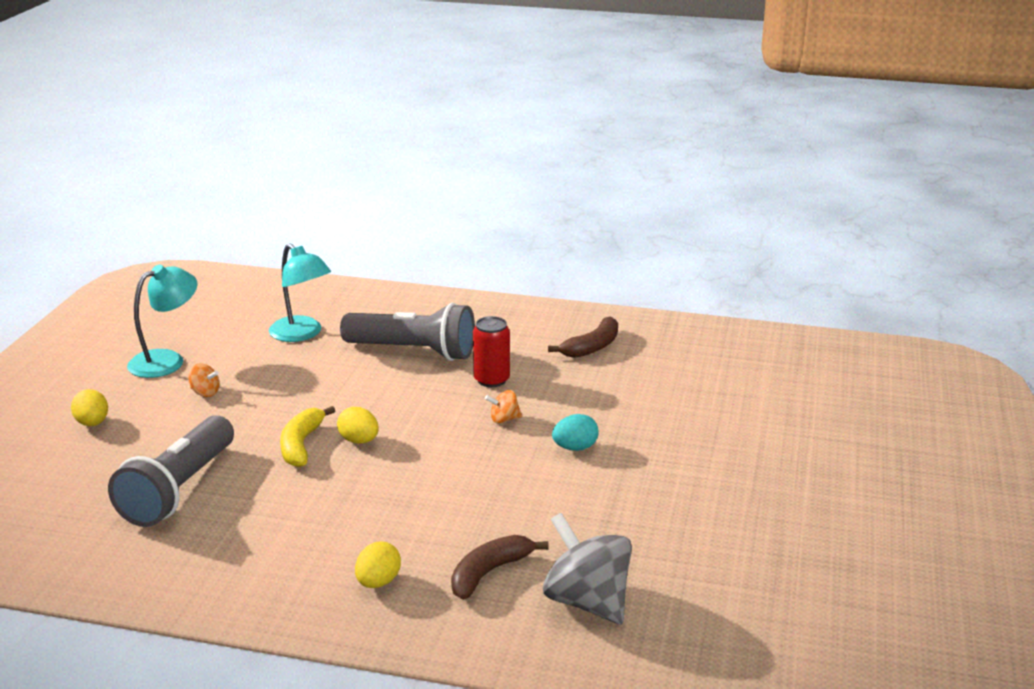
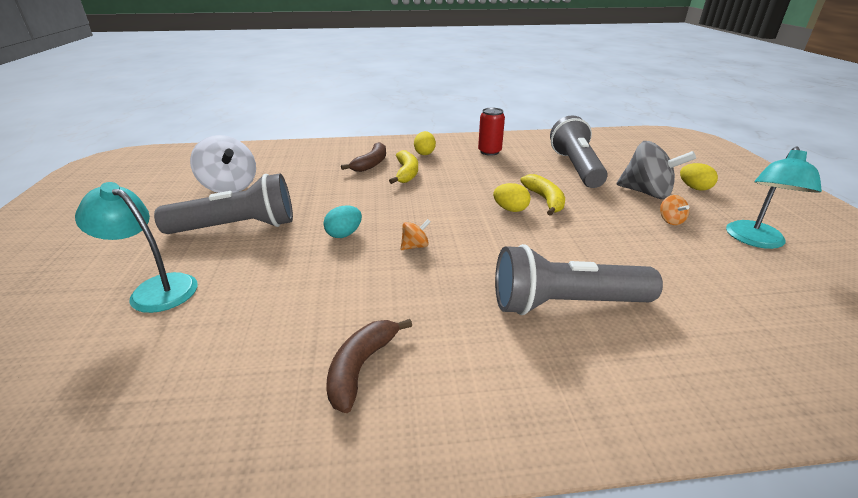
camera: 160 degrees right, 5 degrees up
(205, 392) = (670, 221): orange spinning top -> orange spinning top turned 105 degrees counterclockwise
(302, 334) = (706, 299): turquoise lamp -> turquoise lamp (155, 288)
(444, 535) = (406, 173): none -> yellow banana
(491, 380) = (454, 285): red can -> red can (489, 152)
(587, 601) = (315, 162): grey spinning top -> grey spinning top (646, 193)
(702, 483) = (238, 227): none -> grey flashlight
(731, 563) = (230, 187): none -> white spinning top

